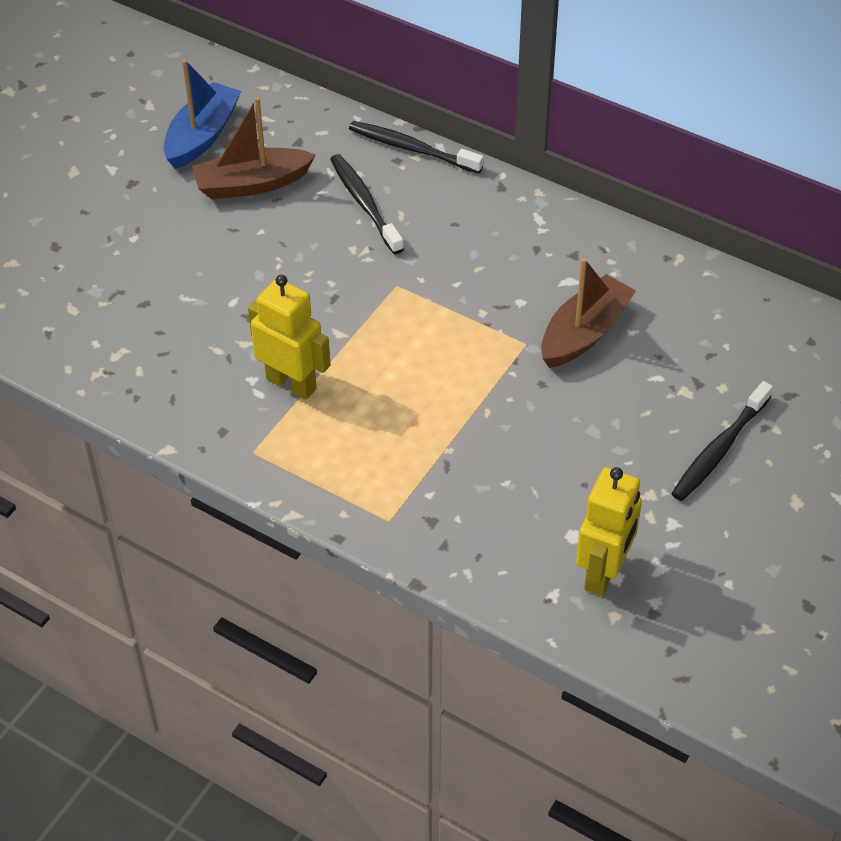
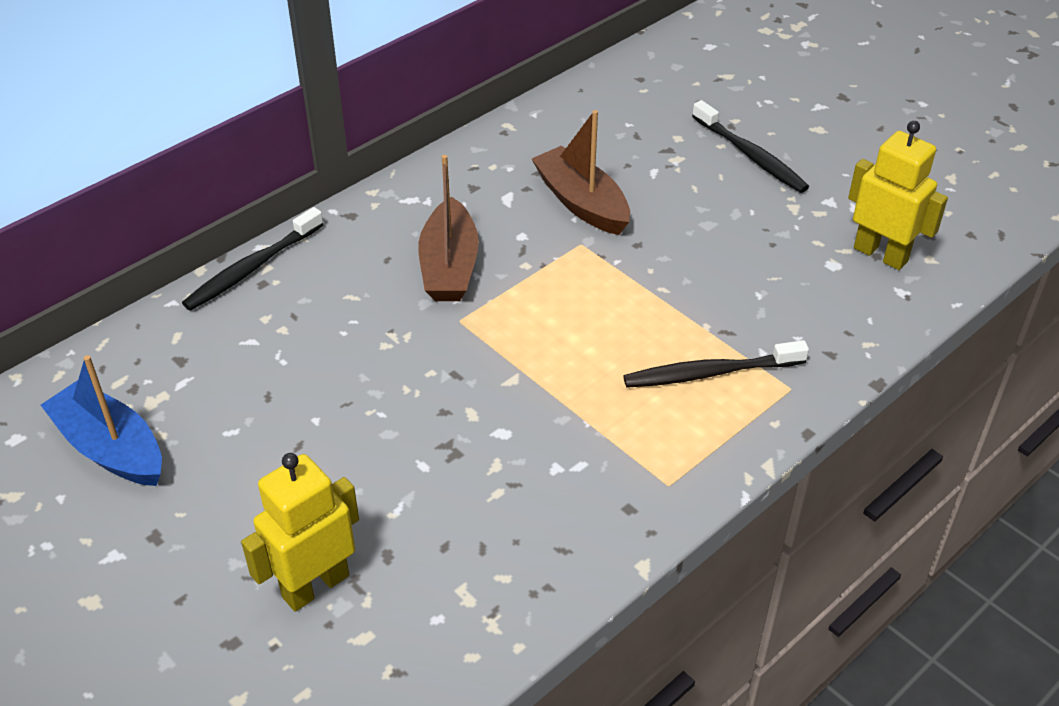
camera: 75 degrees left, 5 degrees down
(252, 184) = (229, 414): brown boat -> brown boat (449, 266)
(291, 383) = (575, 433): yellow robot -> yellow robot (315, 586)
(364, 203) = (318, 322): black toothbrush -> black toothbrush (710, 373)

